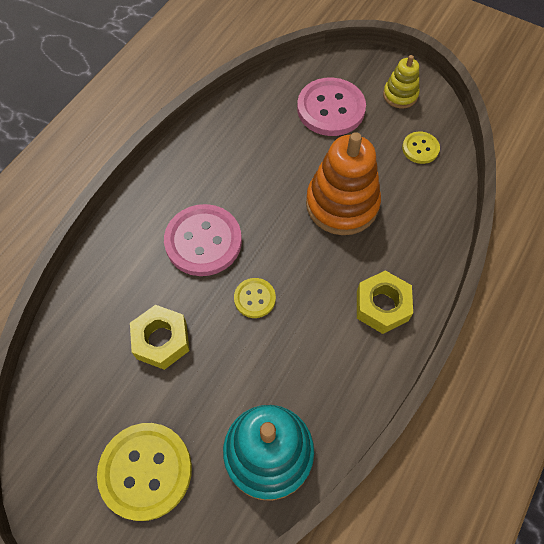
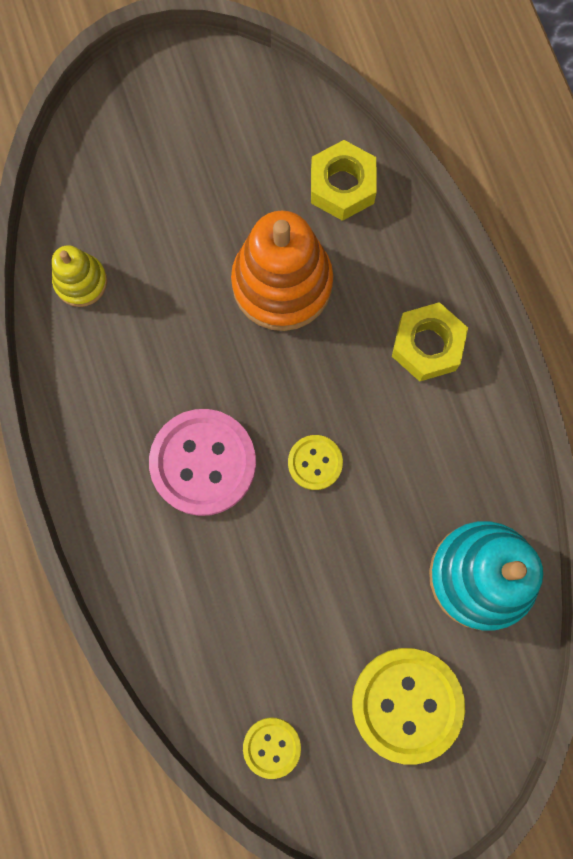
camera: 50 degrees left, 15 degrees up
(161, 340) = (284, 592): yellow nut -> yellow nut (342, 186)
(330, 109) = (150, 187): pink button -> none
(400, 95) = (199, 98): yellow stacking toy -> yellow stacking toy (81, 282)
(420, 148) = (285, 142): yellow button -> yellow button (272, 747)

